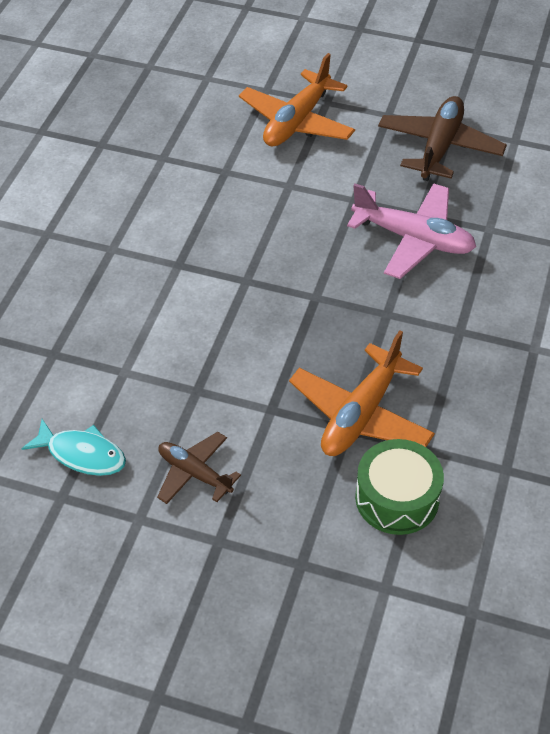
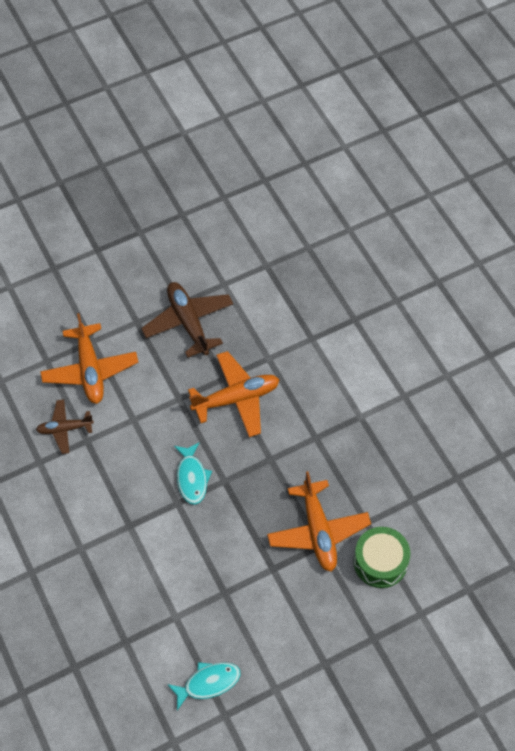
camera: 45 degrees left, 10 degrees up
(194, 473) = (274, 639): brown plane -> brown plane (65, 429)
(286, 271) = (192, 478): none -> turquoise fish
(413, 239) = (236, 399): pink plane -> orange plane

